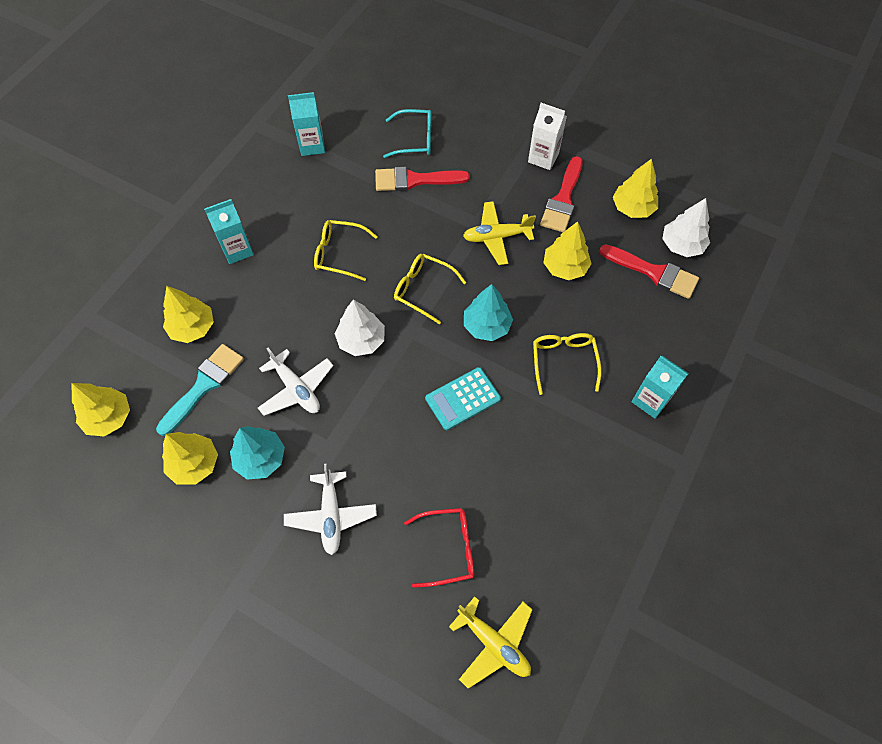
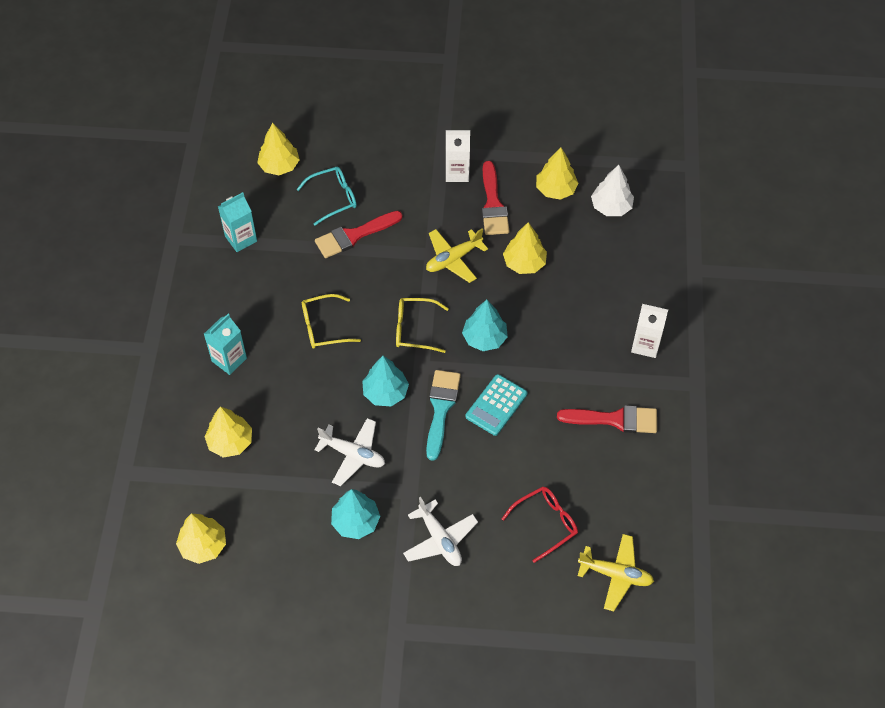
camera: 25 degrees left, 5 degrees down
(194, 464) = (302, 549): yellow tree -> yellow tree (279, 166)
(204, 385) = (271, 485): turquoise brush -> turquoise brush (441, 409)
(361, 340) = (385, 392): white tree -> turquoise tree
(563, 361) = (562, 342): yellow glasses -> none
(650, 400) = (645, 345): turquoise carton -> white carton
(654, 272) = (599, 239): red brush -> red brush (614, 419)

